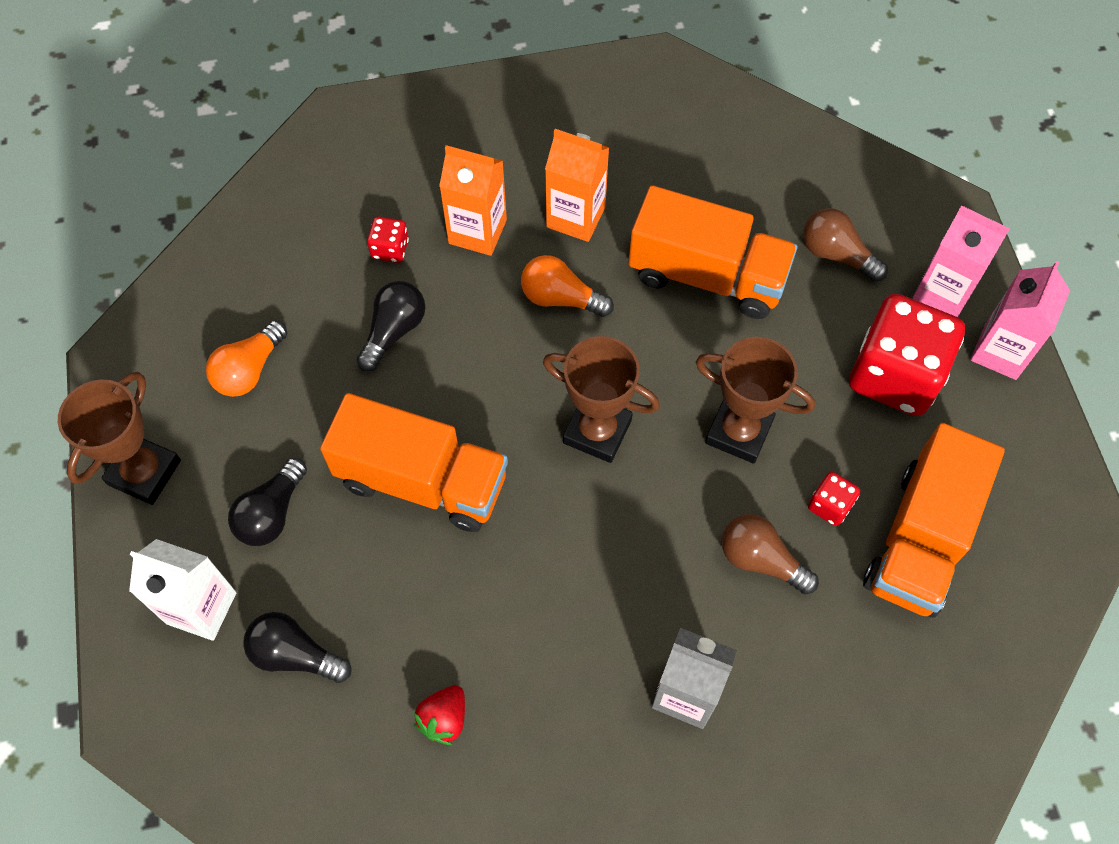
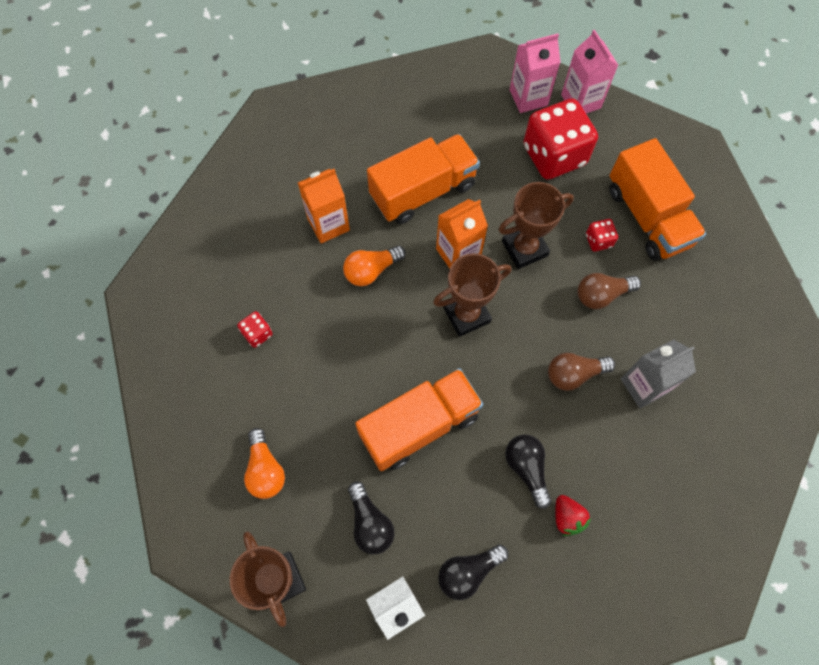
camera: 50 degrees left, 5 degrees up
(394, 331) = (313, 371): black light bulb -> black light bulb (527, 468)
(477, 231) = (290, 280): orange carton -> orange carton (458, 253)
(836, 255) = (465, 124): brown light bulb -> brown light bulb (574, 374)

